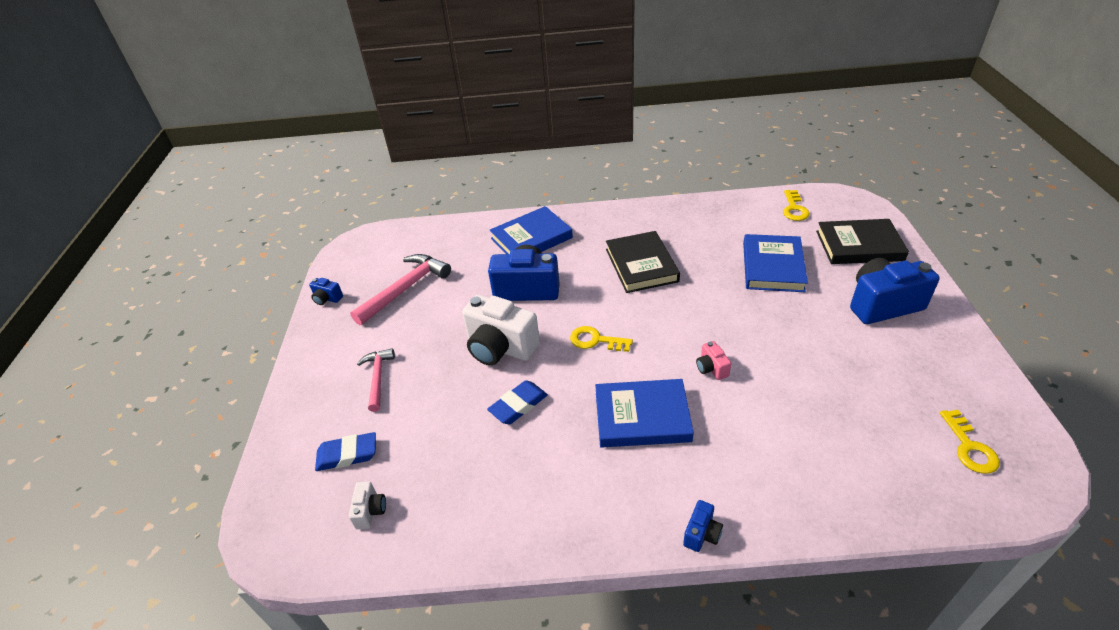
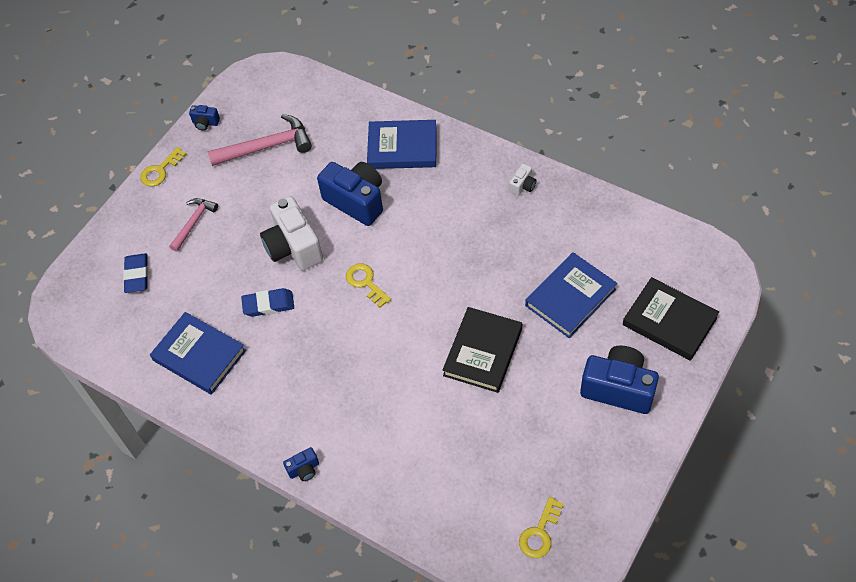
camera: 35 degrees right, 15 degrees up
(327, 299) = (205, 123): blue camera -> blue camera turned 45 degrees counterclockwise
(347, 455) = (137, 275): blue eraser -> blue eraser turned 60 degrees clockwise
(370, 511) = (125, 326): white camera -> white camera (522, 186)
(641, 265) = (465, 231): black book -> black book (482, 352)
(642, 416) = (342, 366): blue book -> blue book (199, 355)
(711, 368) = (426, 359): pink camera -> none
(794, 209) = (659, 247): yellow key -> yellow key (160, 170)

